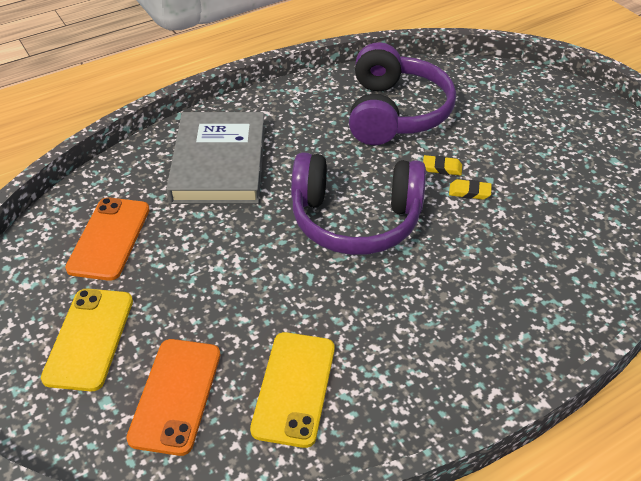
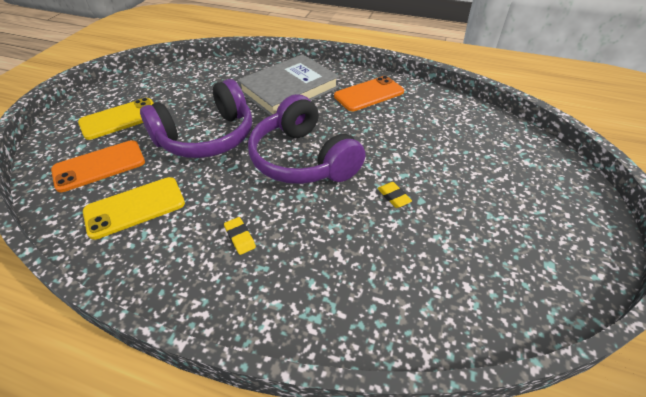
camera: 50 degrees right, 0 degrees up
(109, 238) = (195, 88): orange phone -> orange phone (369, 94)
(395, 113) = (423, 125): purple headphones -> purple headphones (207, 137)
(442, 168) = (400, 171): yellow eraser -> yellow eraser (240, 237)

